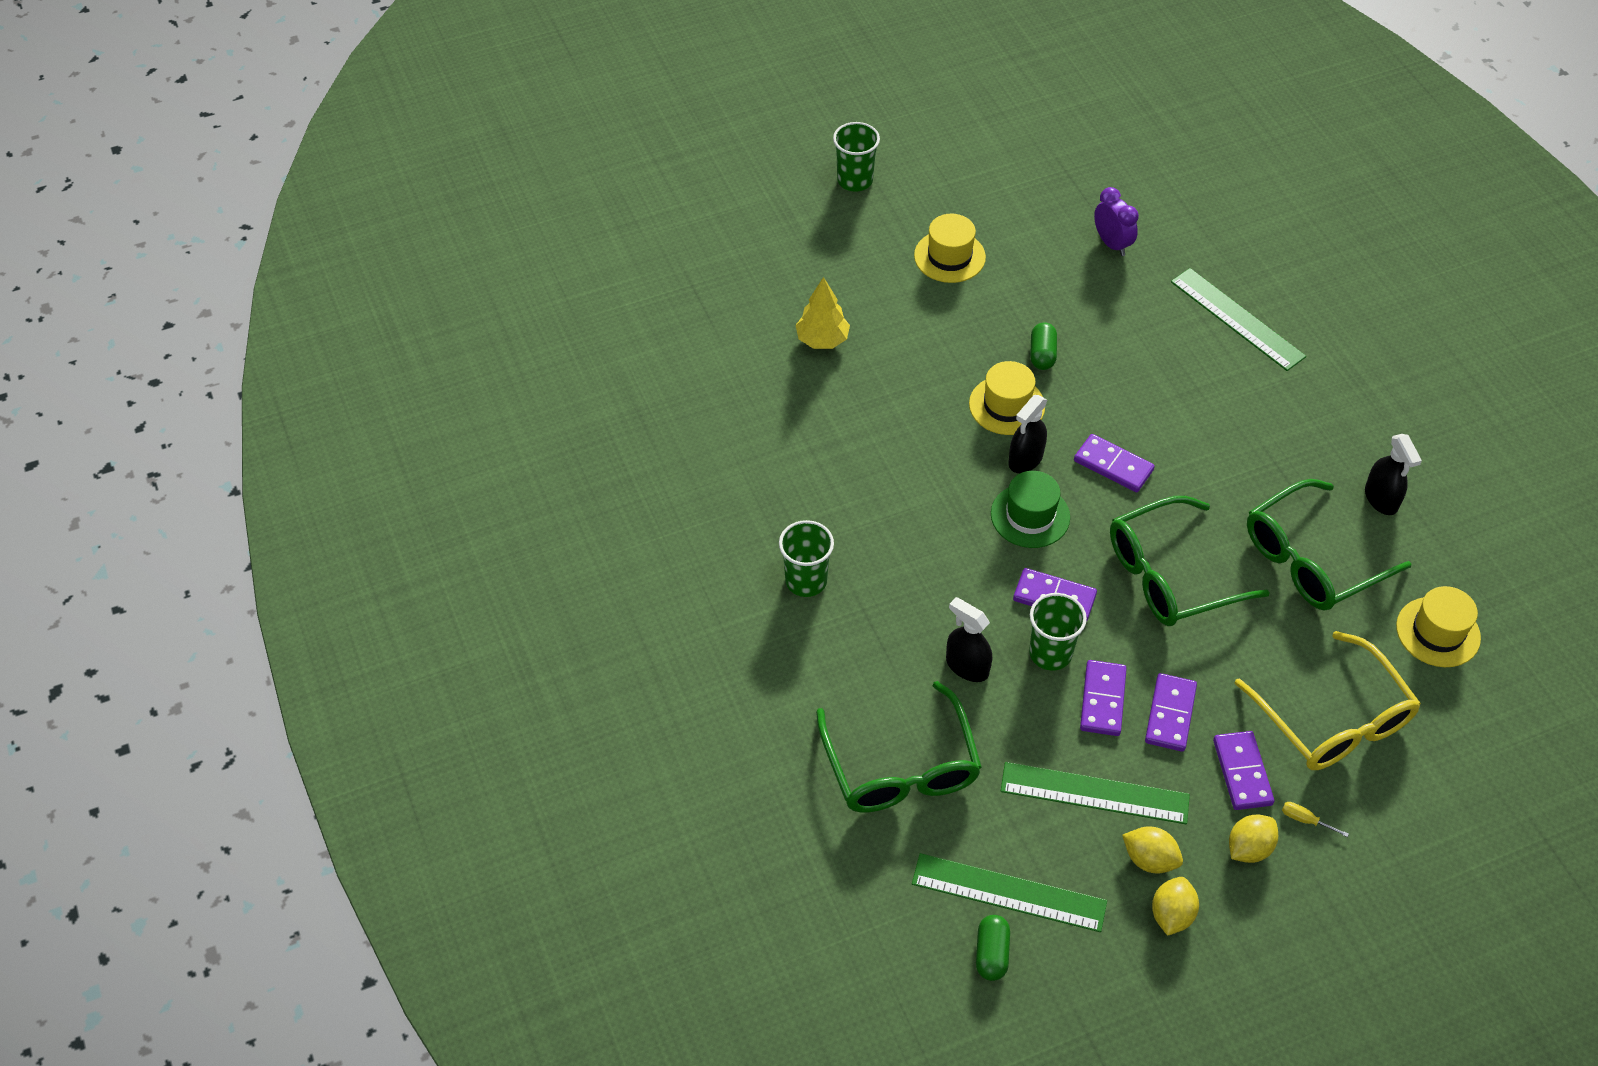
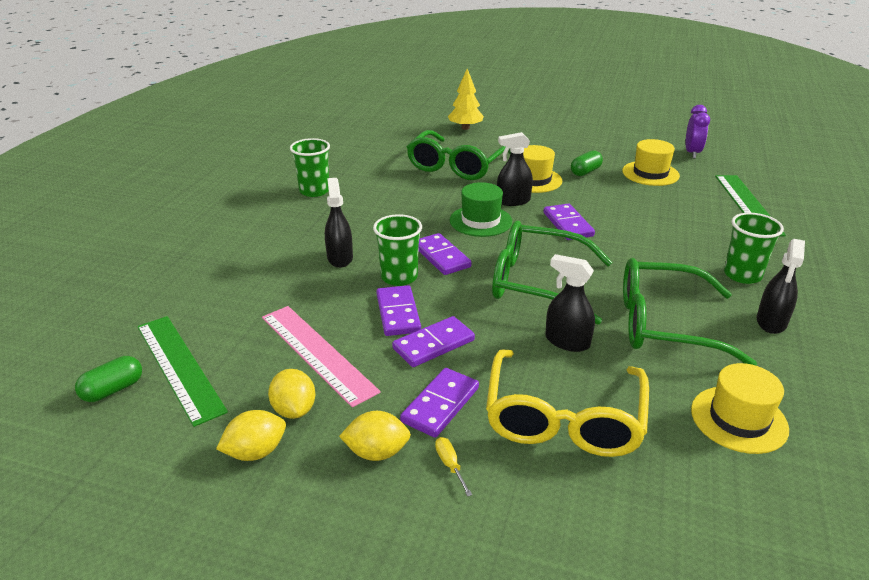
camera: 40 degrees right, 20 degrees down
(855, 180) = (564, 94): green cup -> green cup (742, 275)
(900, 767) = (229, 277): green glasses -> green glasses (456, 166)
(949, 256) = (580, 127): yellow hat -> yellow hat (650, 173)
(1094, 793) = (317, 353): green ruler -> pink ruler
(1102, 700) = (398, 313): purple domino -> purple domino turned 60 degrees counterclockwise
(1261, 634) = (567, 341): none -> black spray bottle

